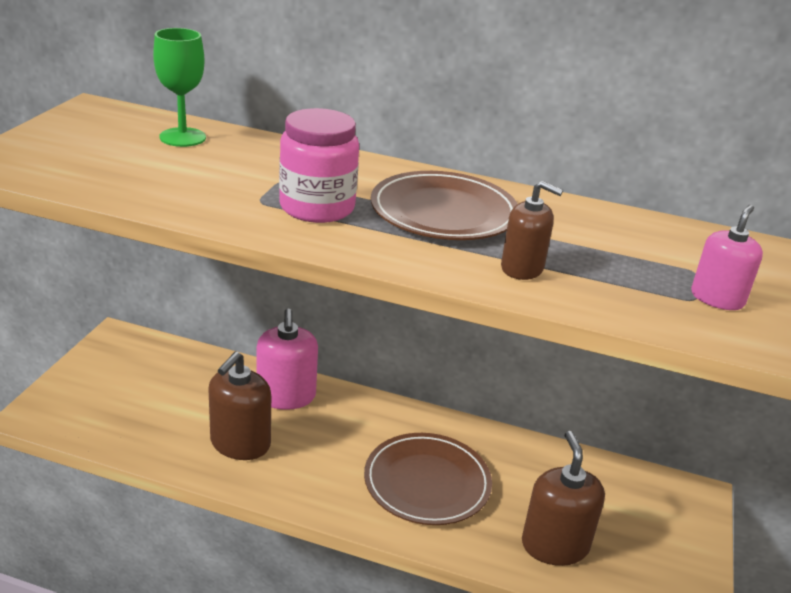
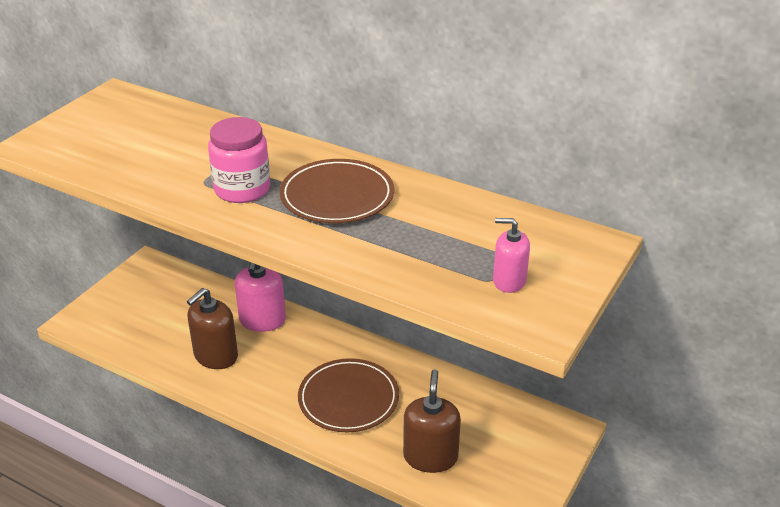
camera: 15 degrees right, 5 degrees up
(182, 137) = (170, 122): green goblet -> none
(522, 268) = (370, 248): brown soap dispenser -> none
(717, 298) = (509, 281): pink soap dispenser -> pink soap dispenser turned 120 degrees counterclockwise

